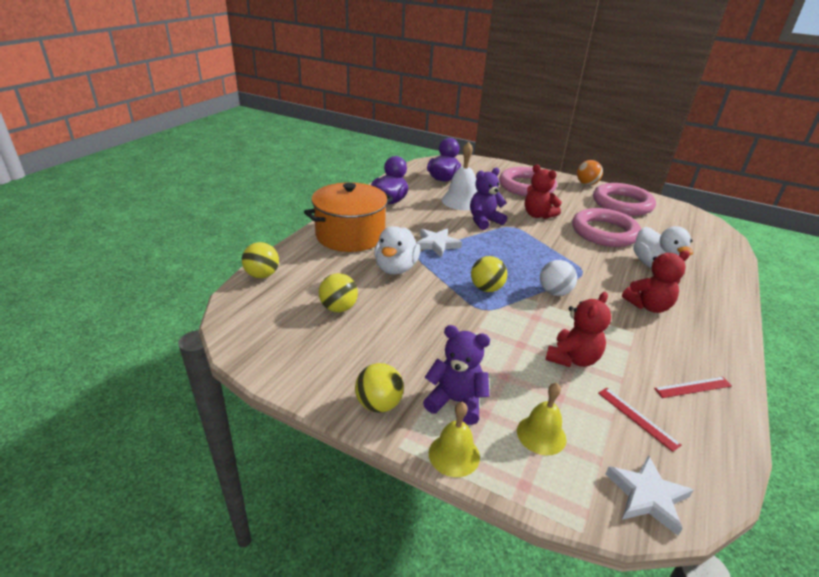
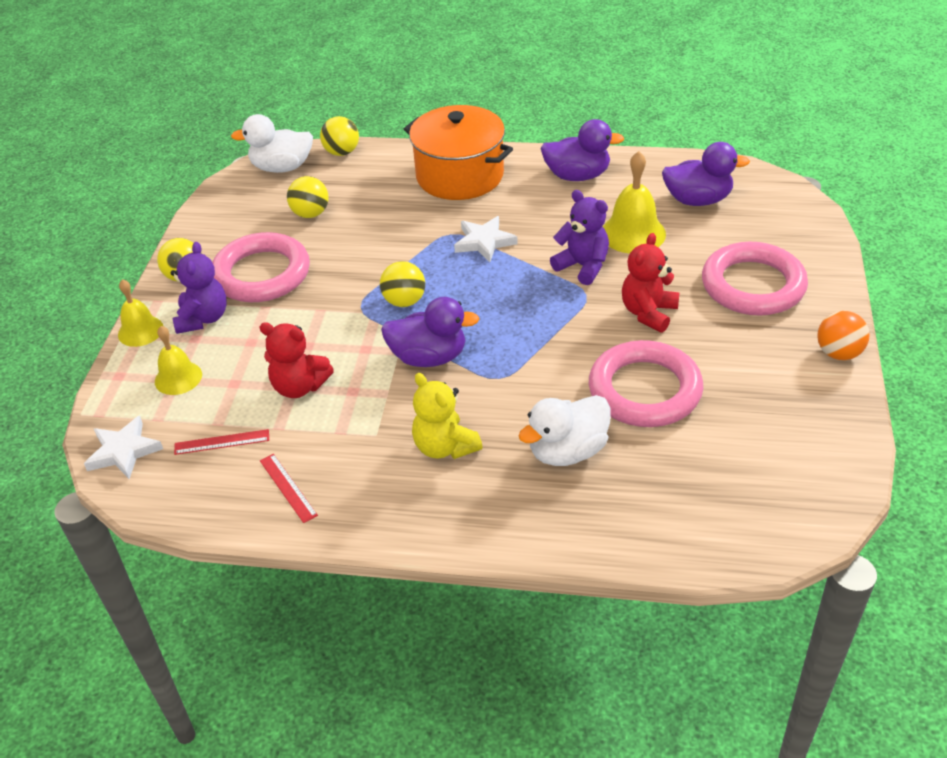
camera: 75 degrees right, 10 degrees up
(396, 268) = (407, 227): white duck -> white duck (282, 167)
(461, 201) = (633, 233): white bell -> yellow bell
(554, 292) = (429, 357): white ball -> purple duck
(622, 204) = (785, 405): pink ring -> pink ring (262, 274)
(637, 418) = (222, 442): red ruler -> red ruler turned 45 degrees clockwise
(648, 306) = (445, 447): red teddy bear -> yellow teddy bear

